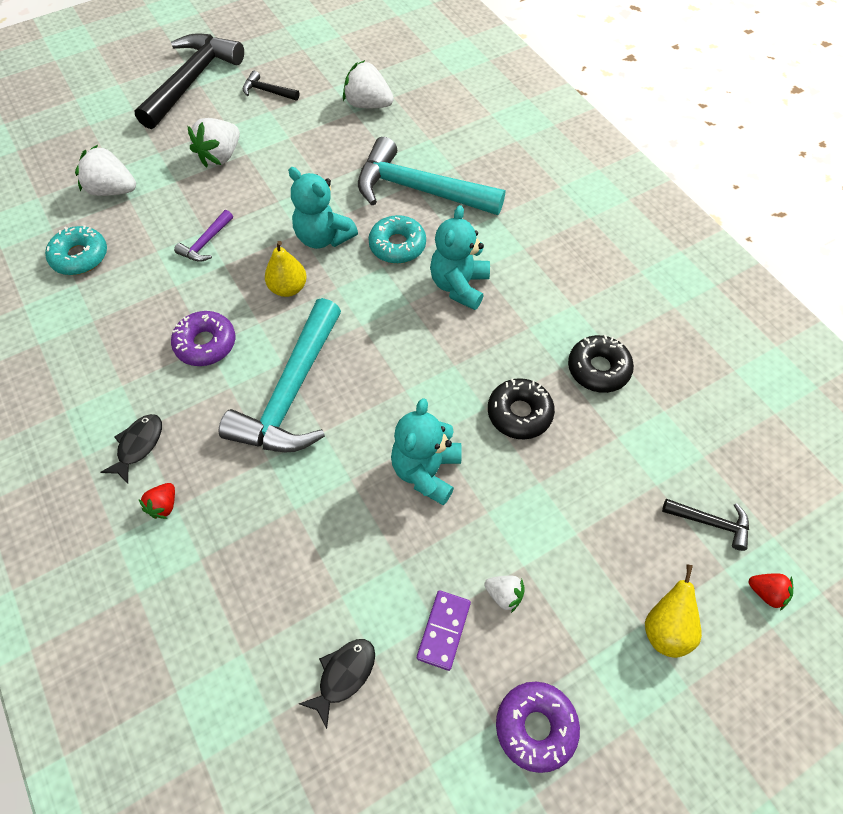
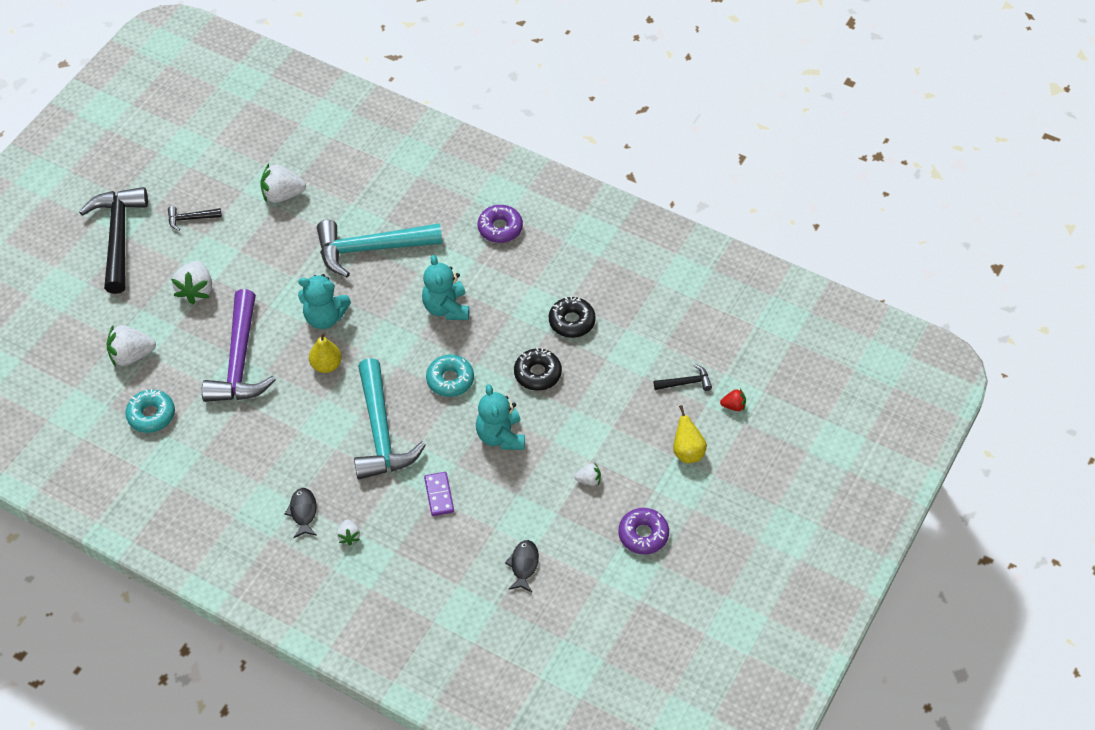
camera: 30 degrees left, 5 degrees down
(164, 505) = (349, 536): red strawberry -> white strawberry
(206, 243) = (239, 361): purple hammer -> purple hammer, size x2.29
(206, 344) = (297, 429): purple donut -> purple donut (500, 228)
(397, 245) = (383, 299): turquoise donut -> turquoise donut (450, 380)
(443, 630) = (565, 515): purple domino -> purple domino (439, 495)

